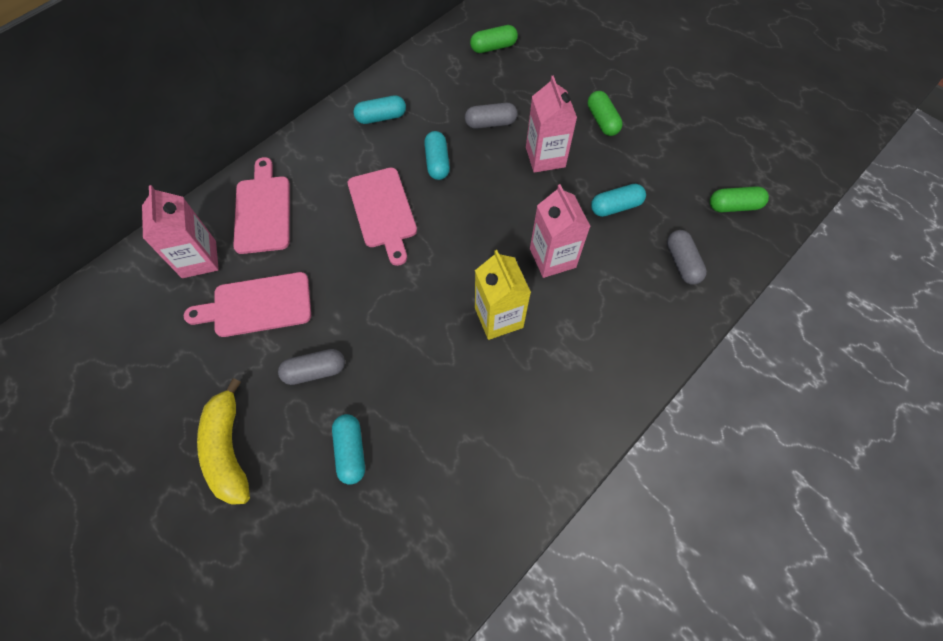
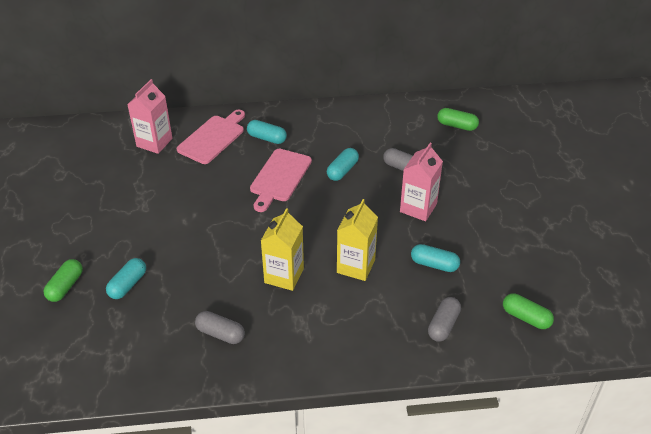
camera: 40 degrees right, 20 degrees down
(229, 449) = (72, 241): yellow banana -> none
(257, 305) = (159, 183): pink cutting board -> none
(315, 371) = (152, 234): grey capsule -> grey capsule (220, 333)
(381, 117) = (335, 127): turquoise capsule -> turquoise capsule (267, 138)
(552, 258) = (356, 266): pink carton -> yellow carton
(602, 121) = (485, 210): green capsule -> green capsule (65, 286)

